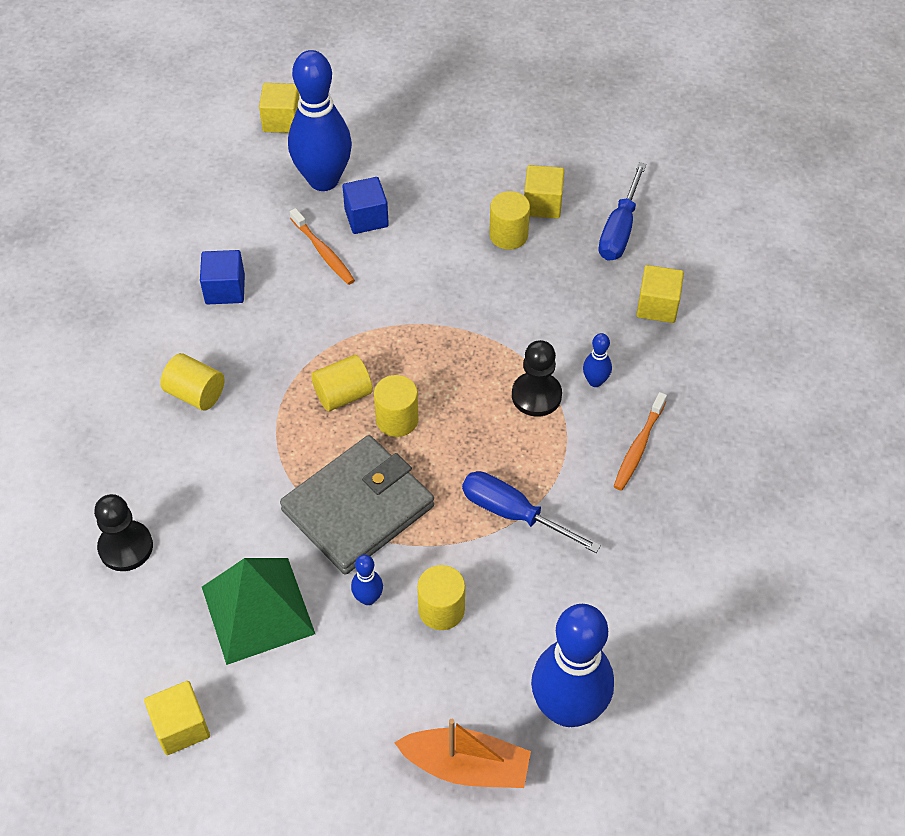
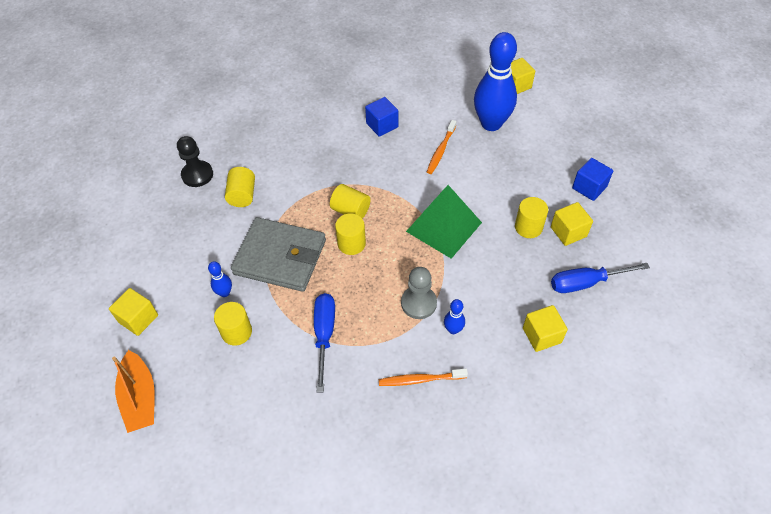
camera: 60 degrees right, 0 degrees up
(181, 727) = (106, 253): yellow cube -> yellow cube (138, 319)
(195, 394) = (307, 150): yellow cylinder -> yellow cylinder (242, 195)
(258, 610) = (190, 248): green pyramid -> green pyramid (444, 227)
(366, 218) = (481, 156): blue cube -> blue cube (589, 187)
(536, 395) = (418, 303): black pawn -> grey pawn
(568, 708) = (204, 434): blue bowling pin -> none

